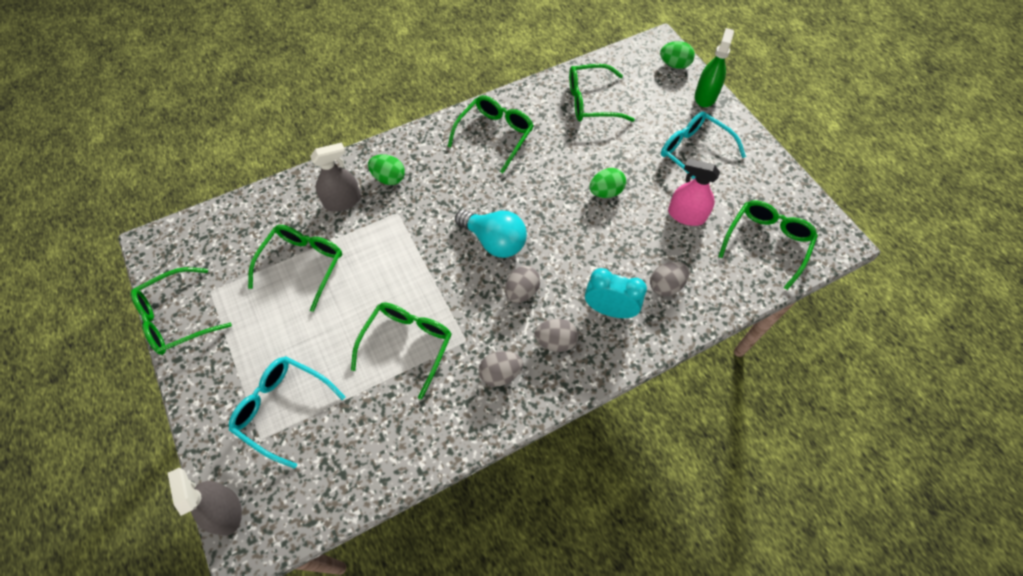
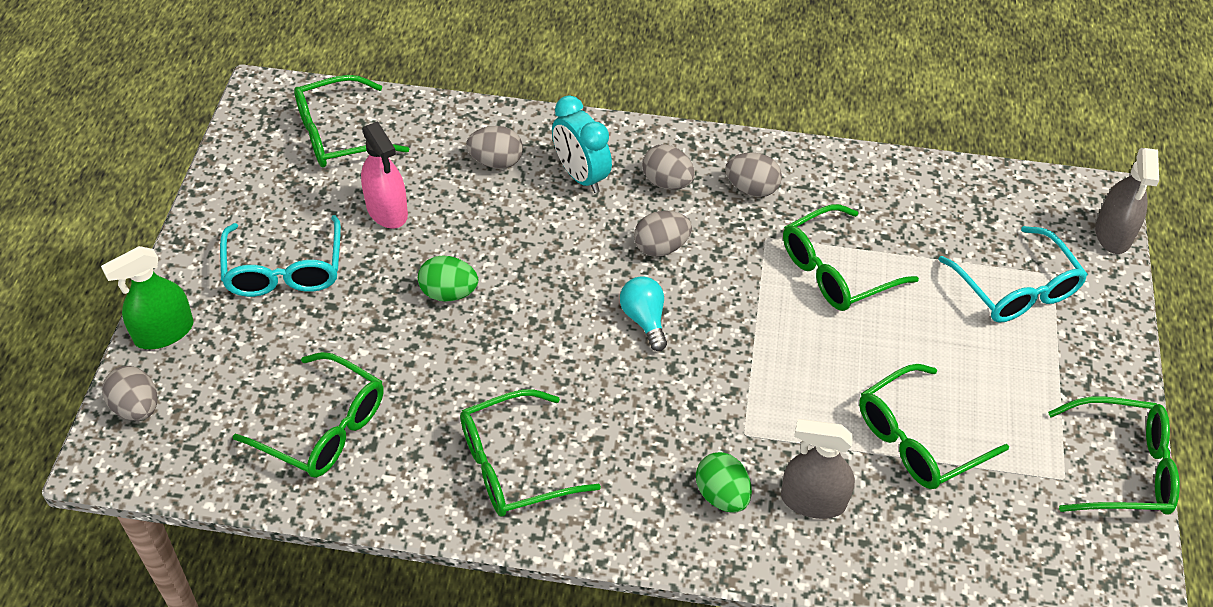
camera: 145 degrees left, 10 degrees down
(494, 241) = (644, 319): turquoise light bulb -> turquoise light bulb, size x0.64
(674, 65) = (136, 407): green egg -> grey egg

